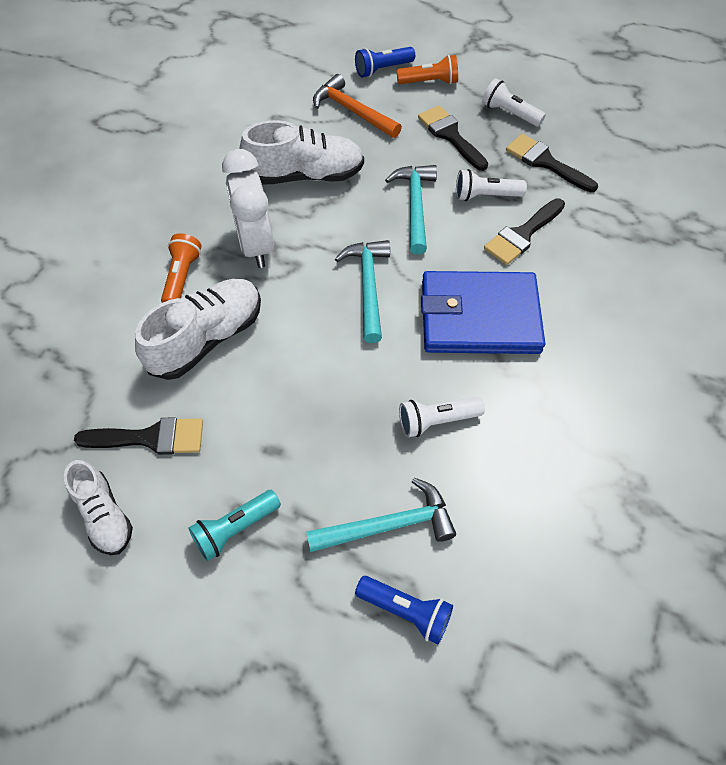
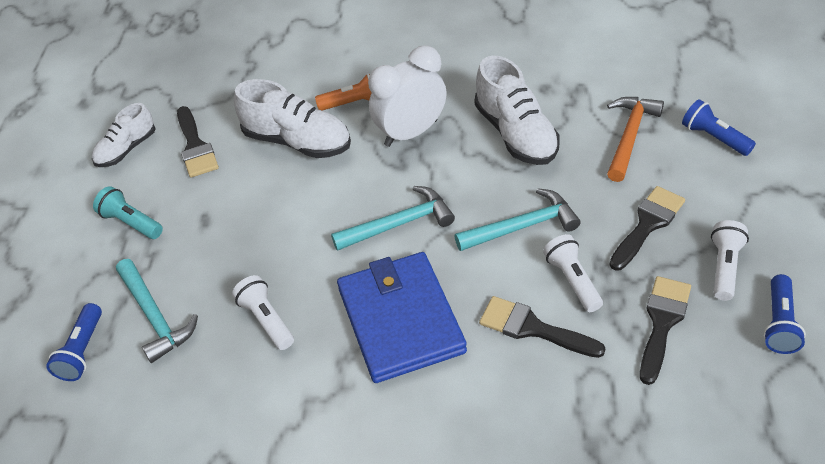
camera: 75 degrees right, 10 degrees down
(429, 82) = (724, 181): orange flashlight -> none
(568, 108) = (779, 323): none -> blue flashlight

